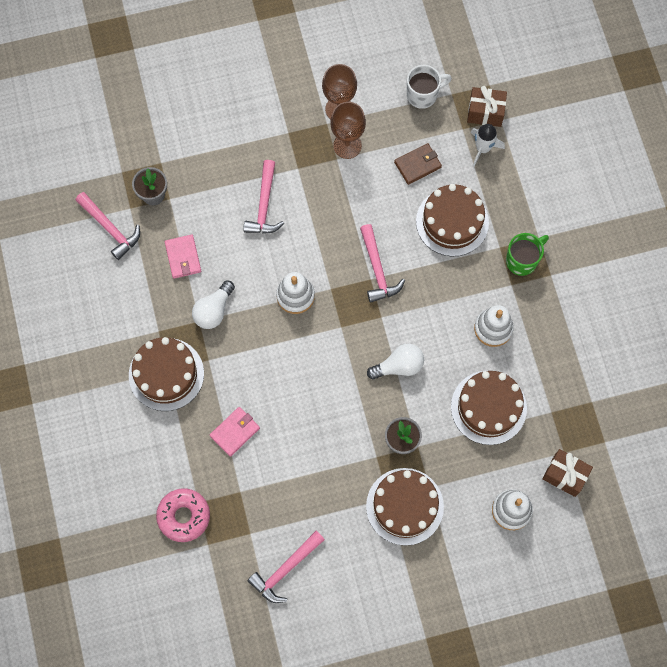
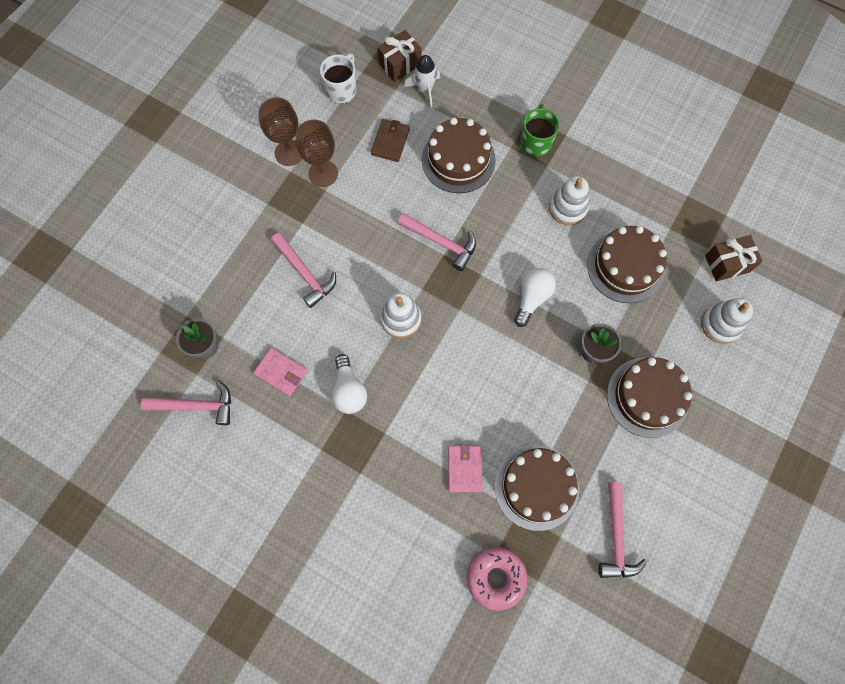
camera: 45 degrees left, 0 degrees up
(166, 374) = (363, 477): brown cake -> brown cake (536, 487)

